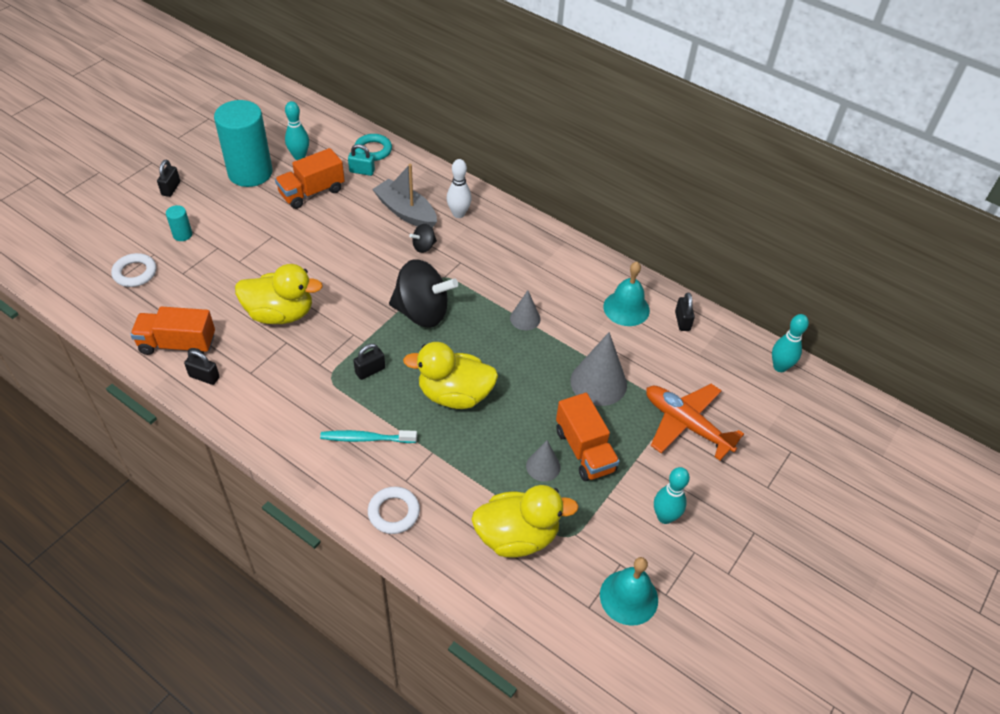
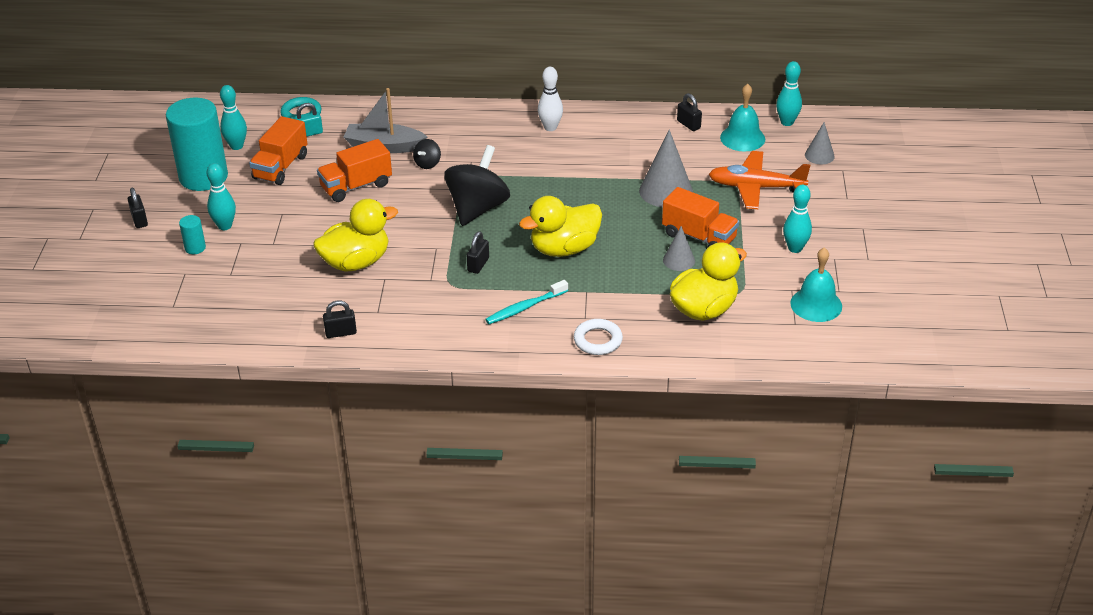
camera: 30 degrees left, 10 degrees down
(135, 273) = (184, 293): white ring -> none
(178, 344) = (289, 323): orange truck -> orange truck (356, 186)
(221, 226) = (225, 226): none -> turquoise bowling pin
(422, 312) = (477, 208): black spinning top -> black spinning top turned 45 degrees counterclockwise
(458, 214) = (432, 128): white bowling pin -> white bowling pin (550, 127)
(525, 318) = (566, 175): grey cone -> grey cone (819, 155)
(626, 308) = (638, 134): turquoise bell -> turquoise bell (742, 138)

